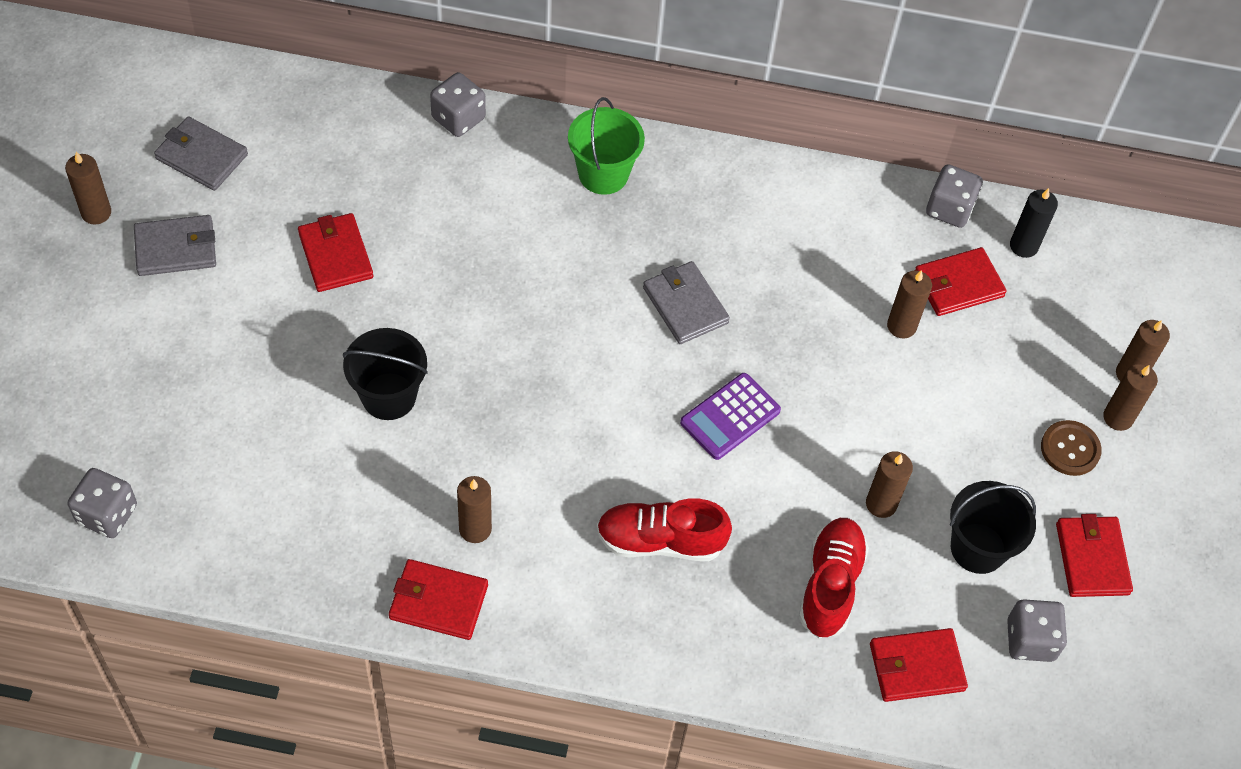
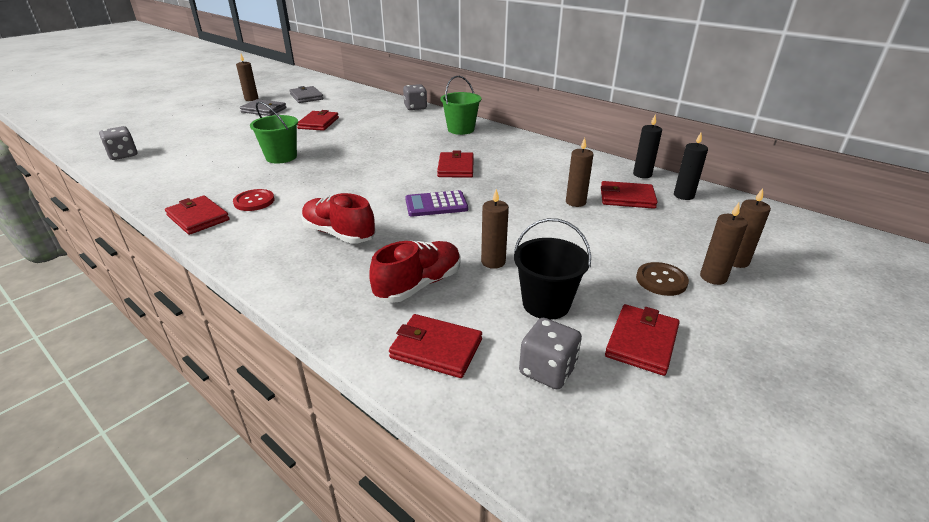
camera: 35 degrees right, 25 degrees down
(389, 396) = (281, 157): black bucket -> green bucket
(475, 529) = (254, 201): brown candle -> red button
(685, 305) = (456, 167): grey wallet -> red wallet
(949, 209) = (642, 174): grey dice -> black candle

